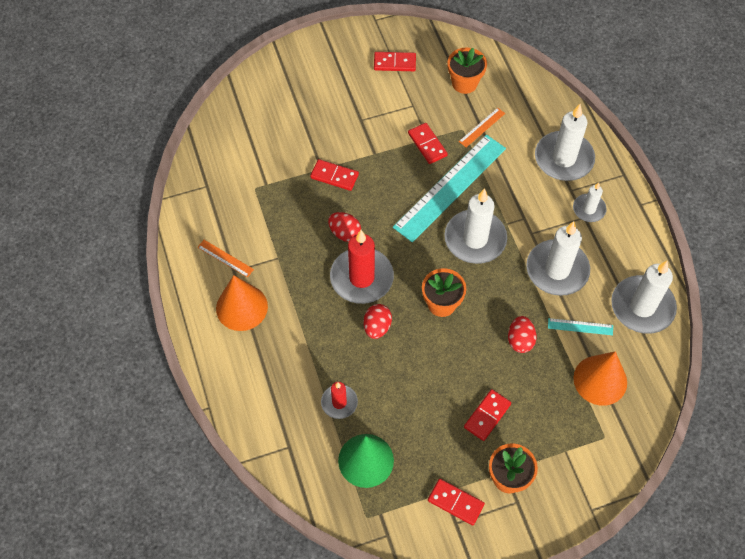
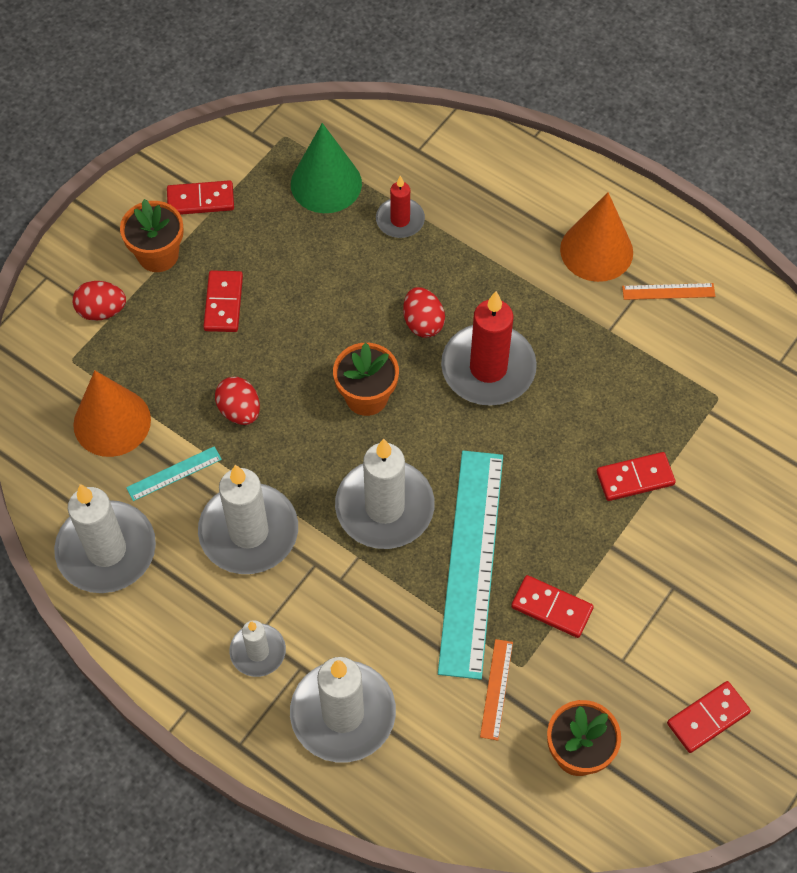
camera: 145 degrees right, 0 degrees up
(345, 233) = (556, 410): red egg -> red egg (102, 311)

